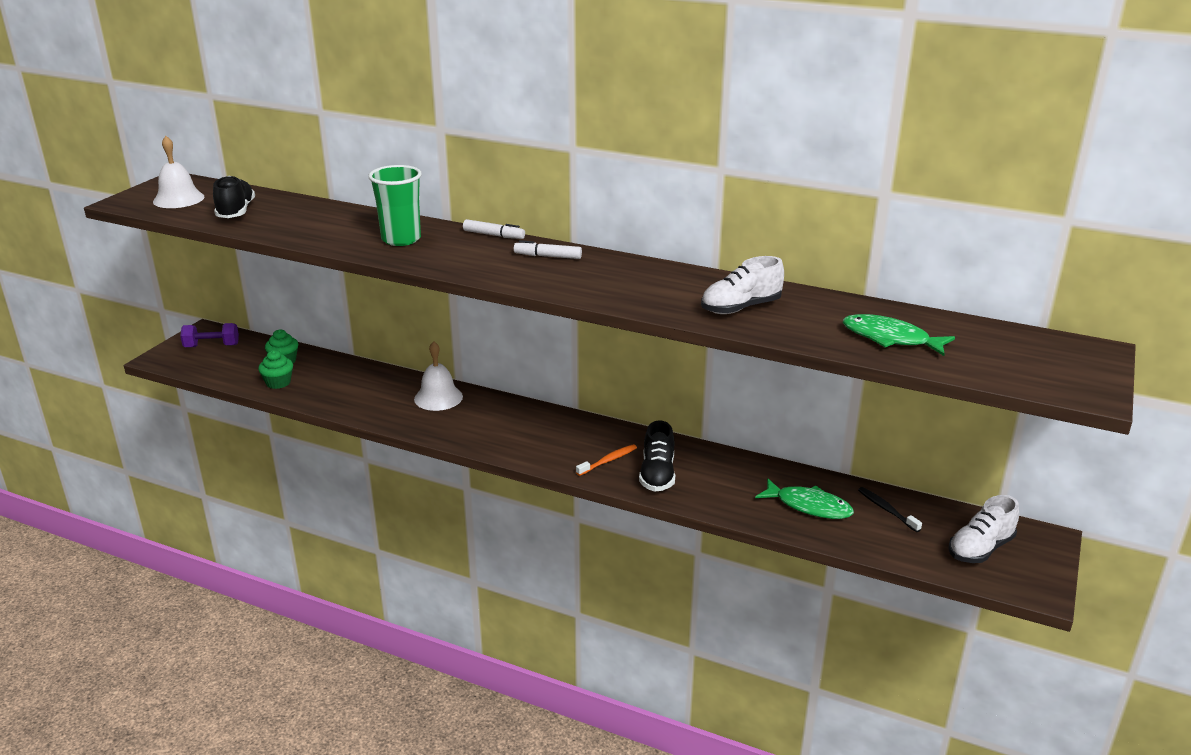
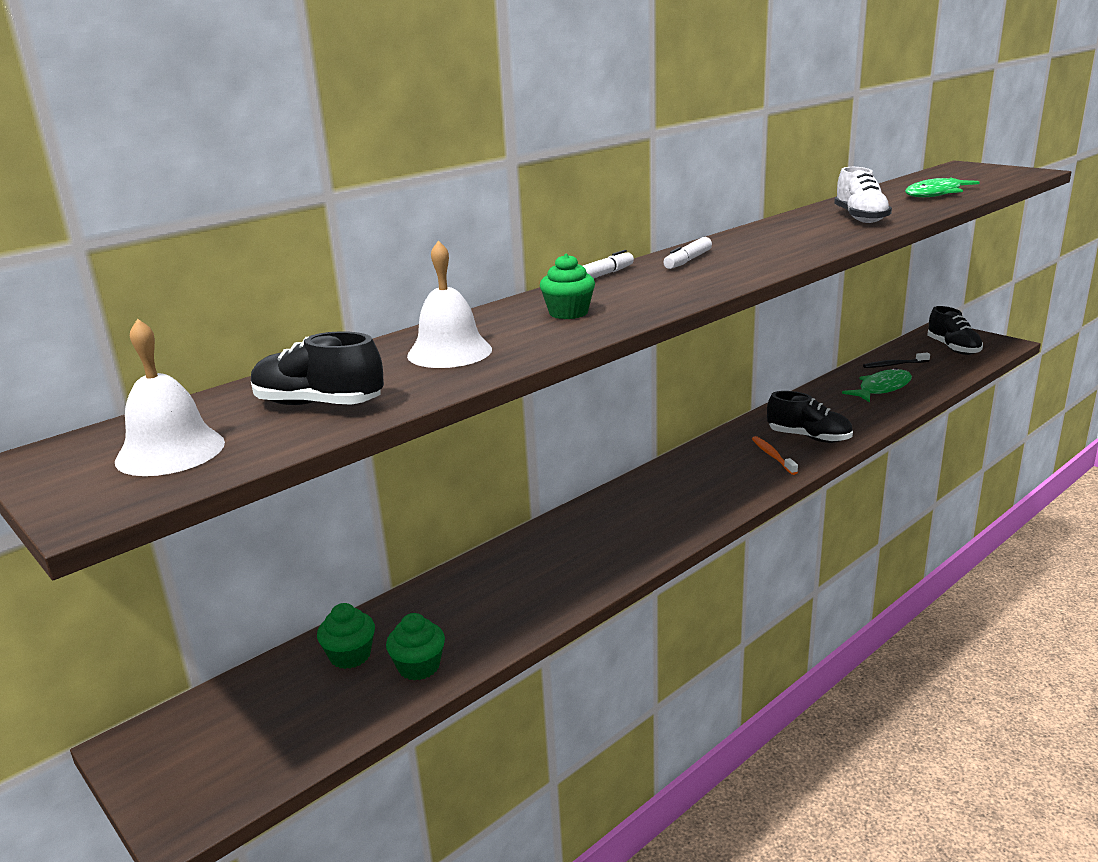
camera: 65 degrees left, 5 degrees down
(212, 346) = (208, 738): purple dumbbell -> none
(401, 239) = (568, 313): green cup -> green cupcake
(438, 397) = (572, 535): white bell -> white bell (449, 352)
(980, 549) = (953, 348): white shoe -> black shoe

